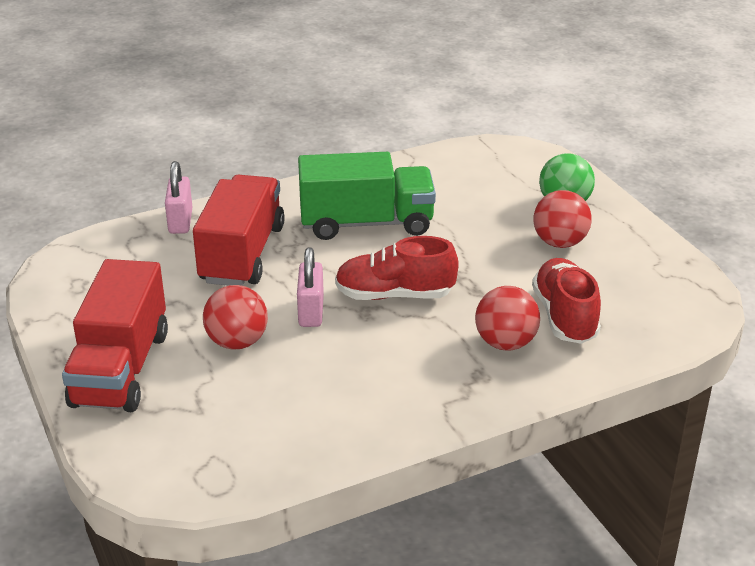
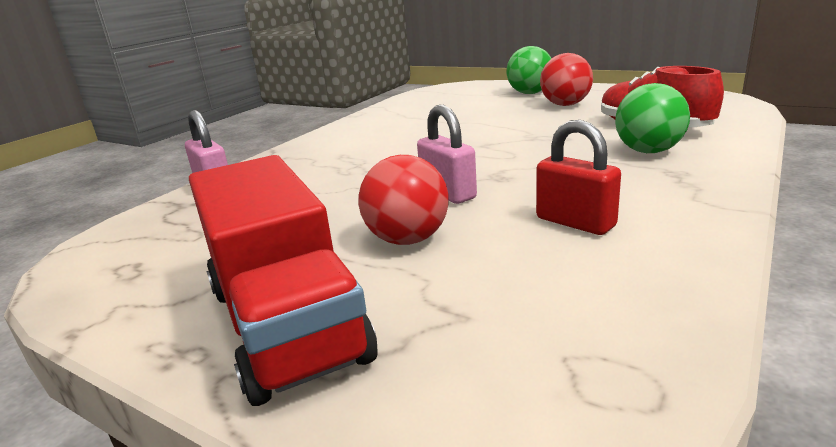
camera: 30 degrees left, 10 degrees down
(242, 254) = (313, 185): red truck -> none
(343, 382) = (575, 222): none -> red padlock
(366, 223) = (403, 138): green truck -> none
(394, 295) = (503, 160): red shoe -> none
(505, 343) = (648, 151): red ball -> green ball

